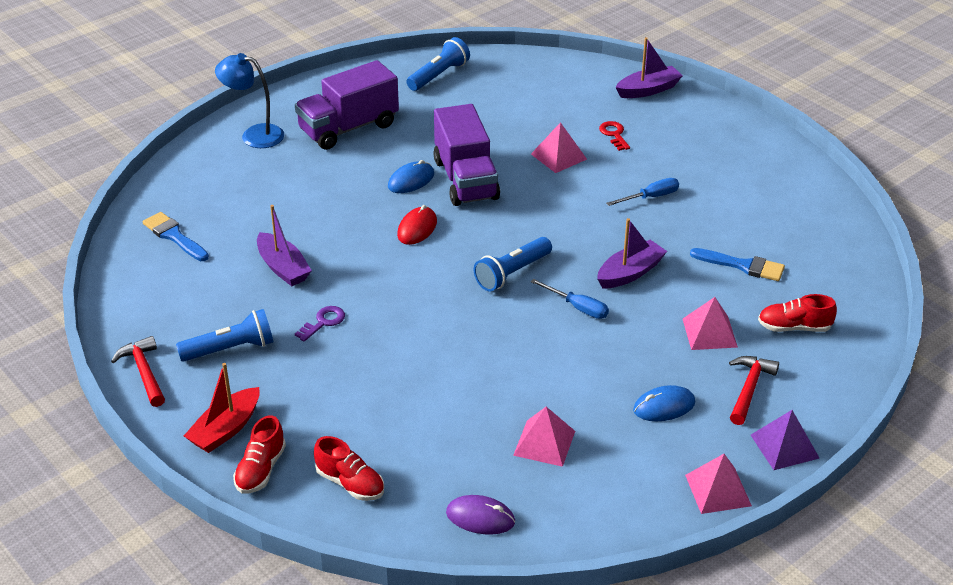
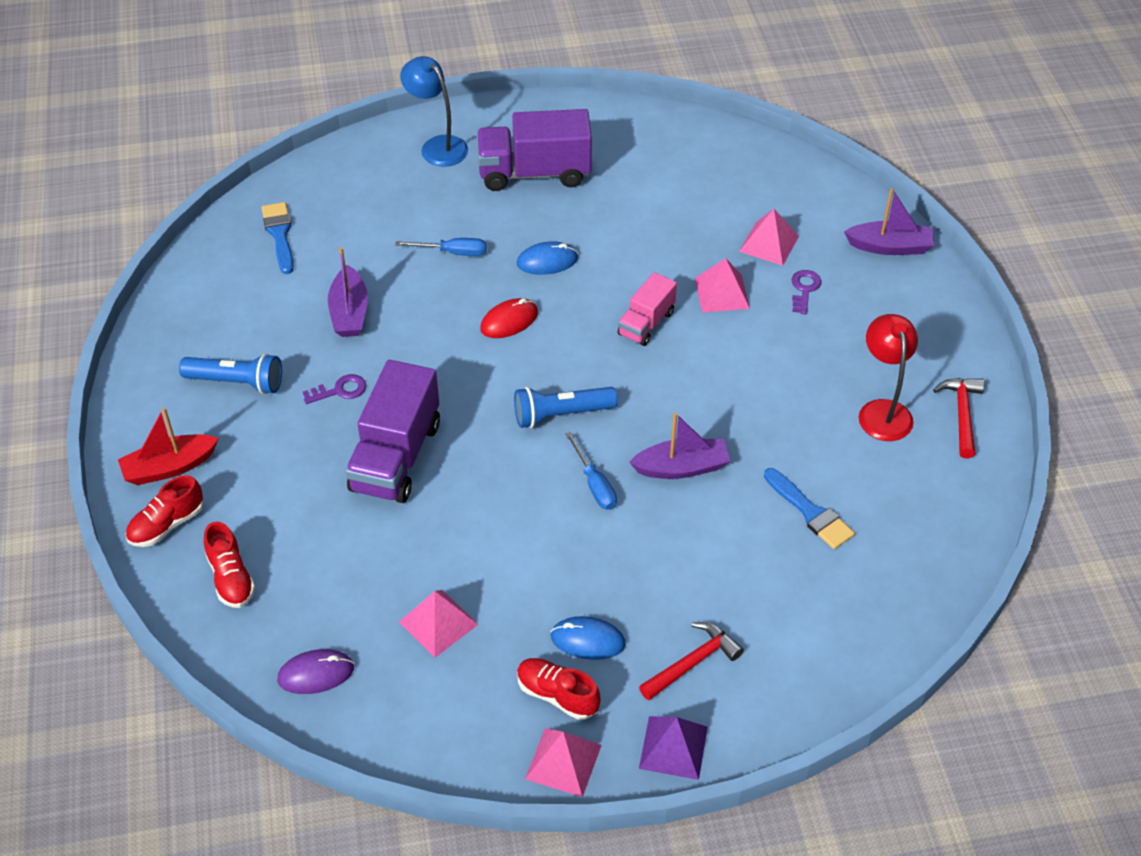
camera: 30 degrees right, 10 degrees up
(144, 372) = (146, 373): red hammer -> red hammer (961, 414)
(439, 75) = (676, 142): blue flashlight -> none
(465, 179) = (602, 282): purple truck -> purple truck (396, 457)
(480, 517) = (316, 674): purple mouse -> purple mouse turned 60 degrees counterclockwise
(521, 194) = (646, 323): none -> pink truck
(614, 134) = (804, 289): red key -> purple key
(651, 197) = (780, 384): blue screwdriver -> blue screwdriver (452, 252)
(709, 333) = (706, 577): pink pyramid -> pink pyramid (769, 243)
(733, 188) = (882, 411): none -> red lamp
(794, 327) = (803, 613): red shoe -> red shoe (557, 695)

